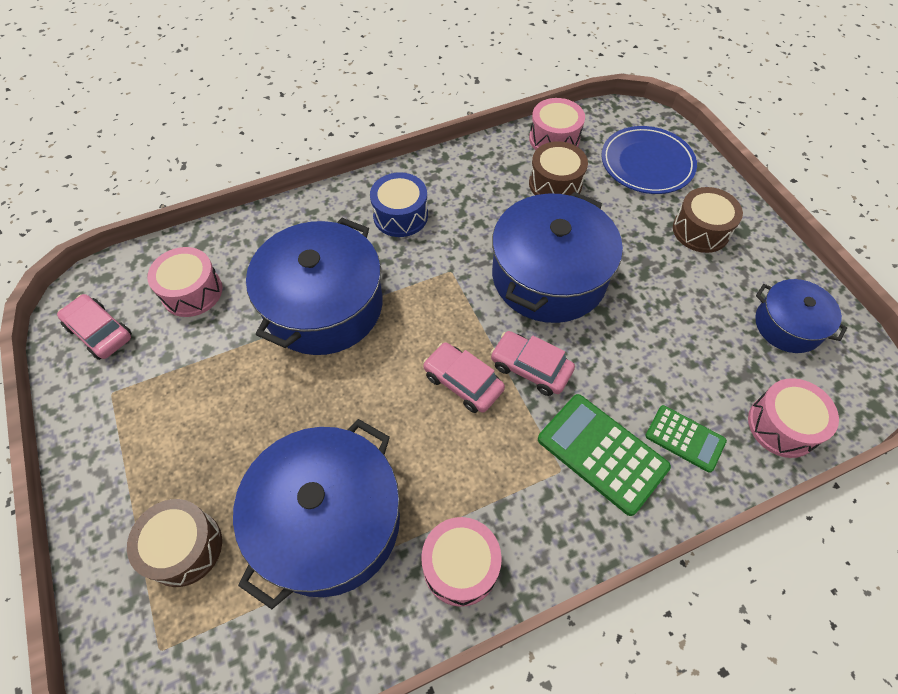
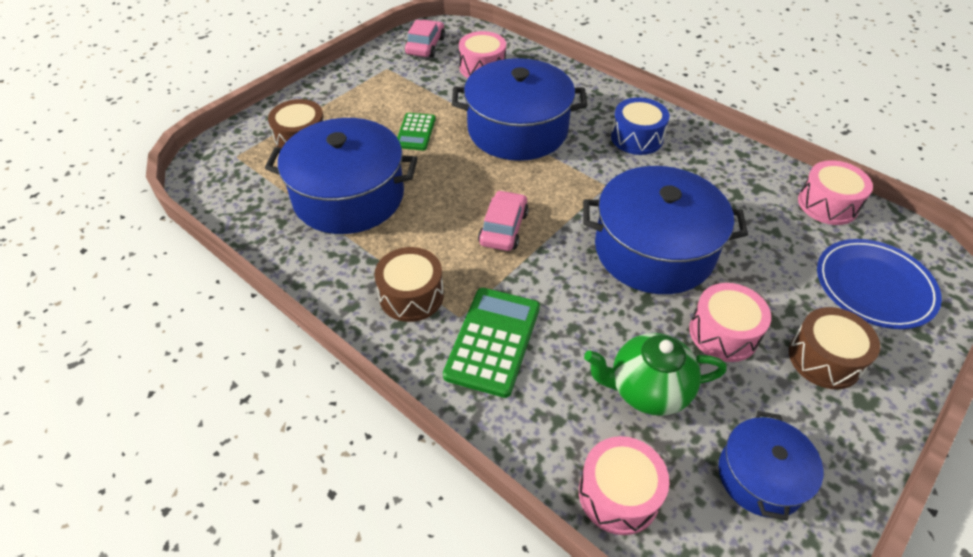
camera: 65 degrees right, 10 degrees down
(460, 566) = (348, 277): pink drum -> pink drum (723, 333)
(530, 368) = (546, 266): pink car -> none
(555, 184) = (769, 222): brown drum -> brown drum (411, 295)
(685, 438) = (547, 404): green calculator -> green calculator (415, 132)
(693, 357) = (647, 390): none -> green teapot

